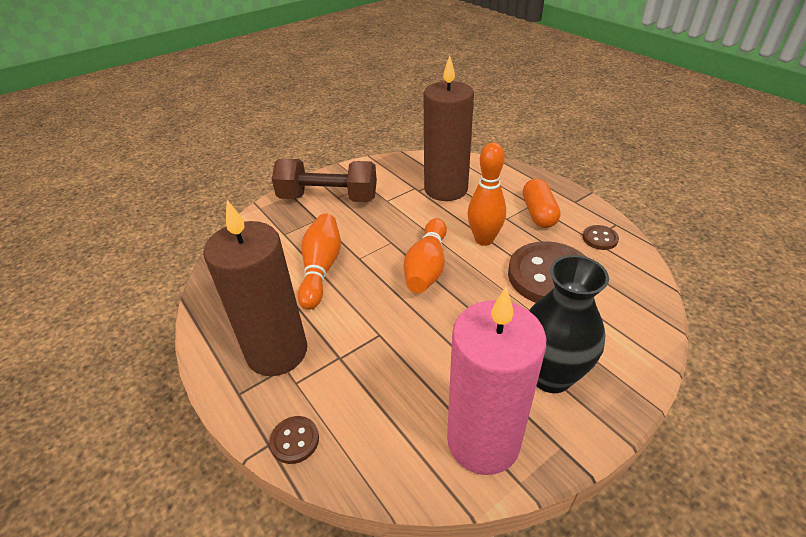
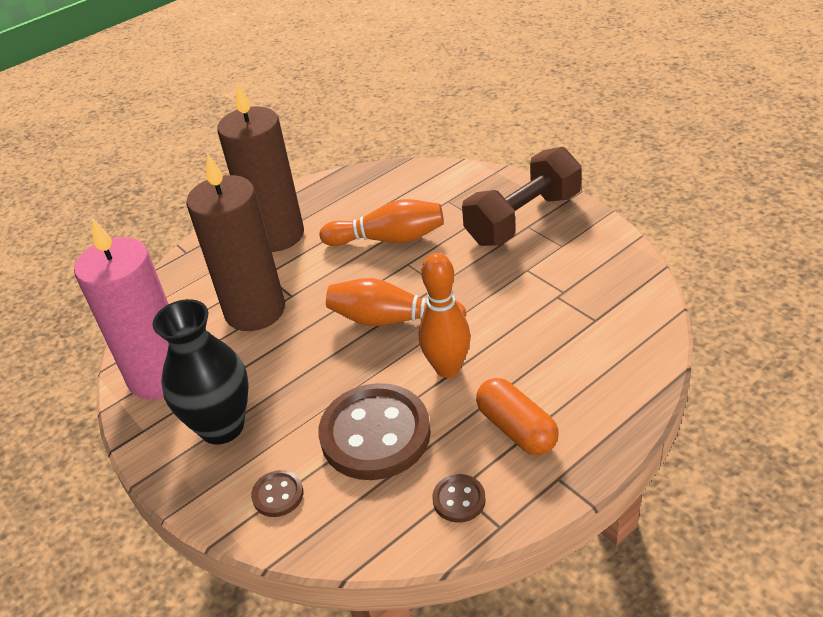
camera: 90 degrees right, 0 degrees up
(295, 440) = (185, 265): brown button -> brown button (278, 495)
(328, 198) = (523, 219): brown dumbbell -> brown dumbbell turned 45 degrees clockwise
(446, 189) = (564, 323): brown candle -> brown candle (255, 311)
(538, 213) = (516, 429): orange capsule -> orange capsule turned 60 degrees clockwise

